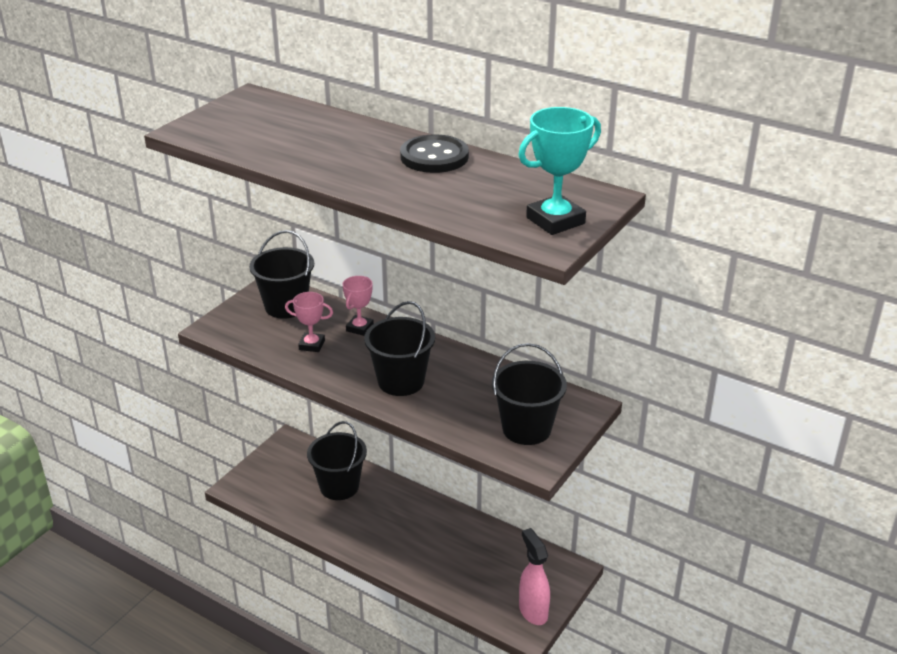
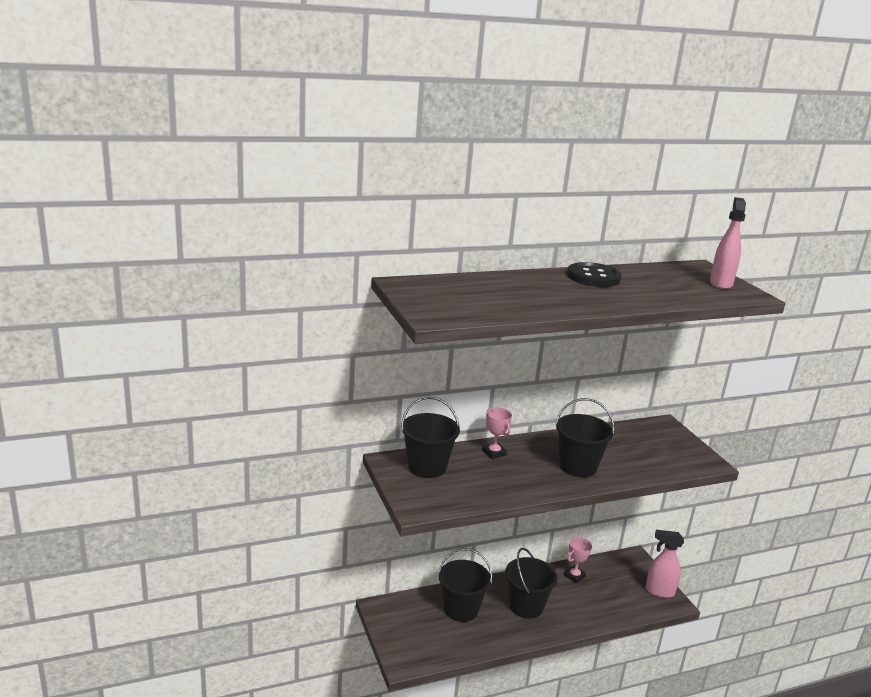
camera: 55 degrees left, 10 degrees down
(312, 345) = (493, 478): pink trophy -> pink trophy (574, 576)
(526, 429) = (672, 450): black bucket -> black bucket (526, 606)
(555, 220) = (720, 284): turquoise trophy -> pink spray bottle

